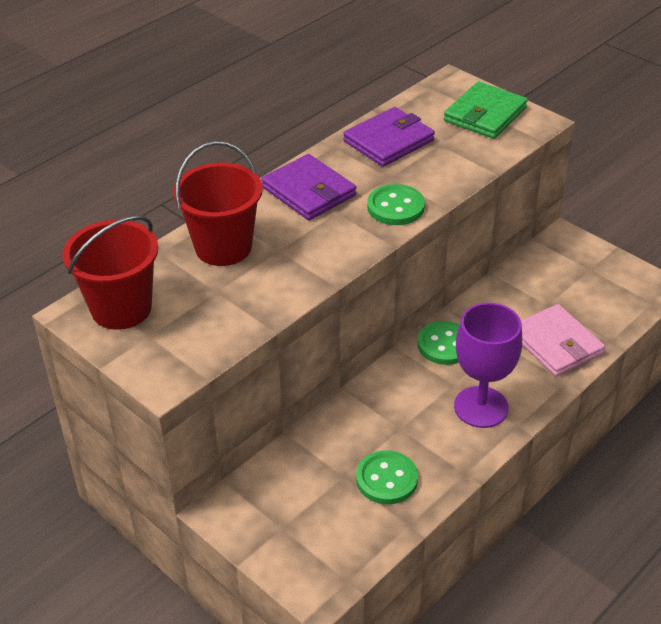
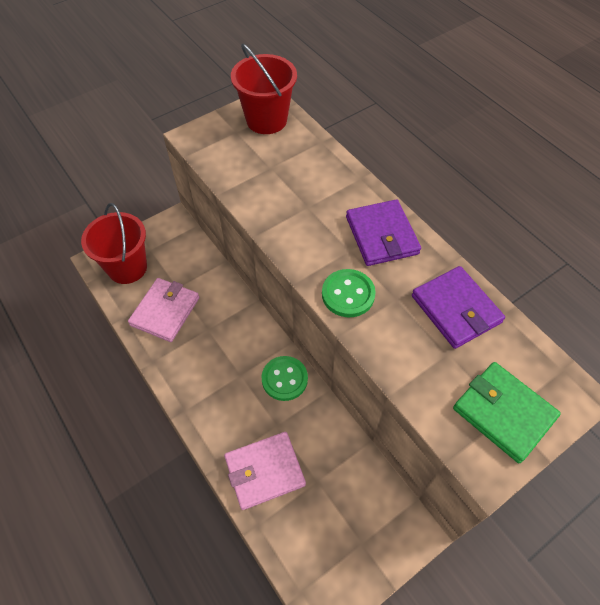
camera: 100 degrees right, 15 degrees up
(223, 247) = (318, 175): red bucket -> red bucket (127, 267)
(308, 191) = (381, 235): purple wallet -> purple wallet turned 75 degrees counterclockwise
(386, 479) = (165, 311): green button -> pink wallet
(481, 407) = (210, 388): purple goblet -> none

